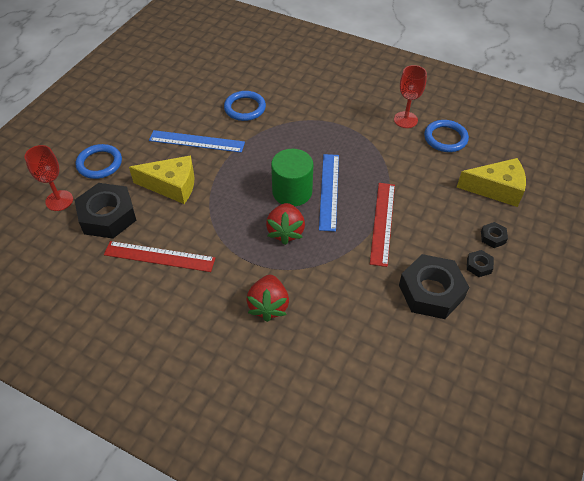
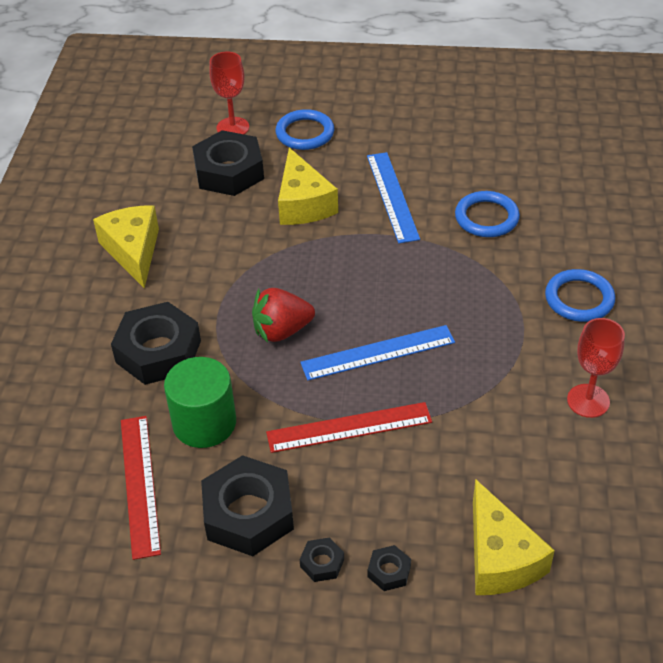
camera: 70 degrees right, 5 degrees down
(154, 296) = (133, 251): none -> yellow cheese
(159, 256) = (190, 234): red ruler -> red ruler (139, 484)
(268, 306) = (158, 351): red strawberry -> black nut
(292, 192) = (355, 315): green cylinder -> green cylinder (204, 423)
(445, 138) = (579, 463): blue ring -> blue ring (579, 299)

